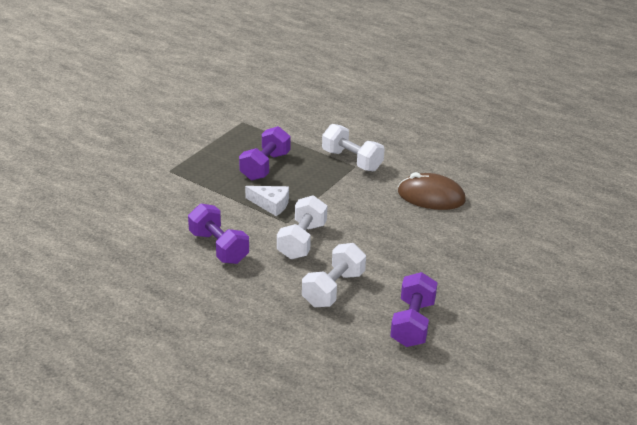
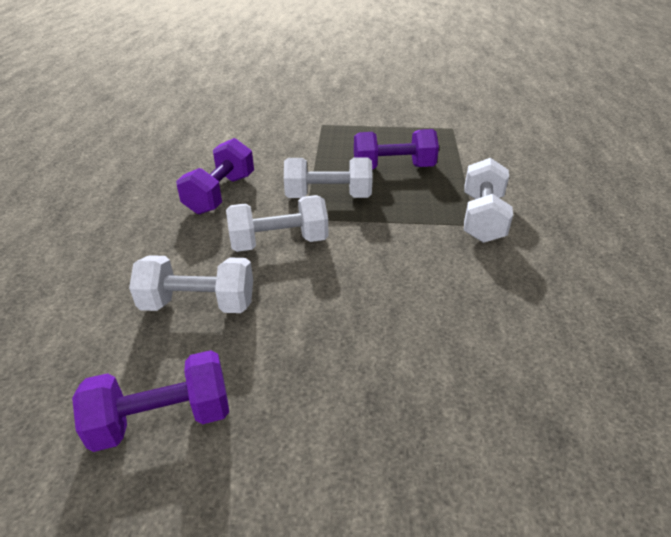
camera: 60 degrees right, 5 degrees up
(271, 204) = (328, 196): white cheese -> white dumbbell
(431, 196) = (493, 318): brown mouse -> none

